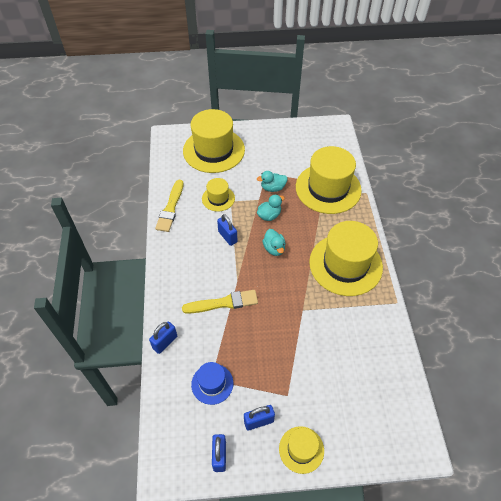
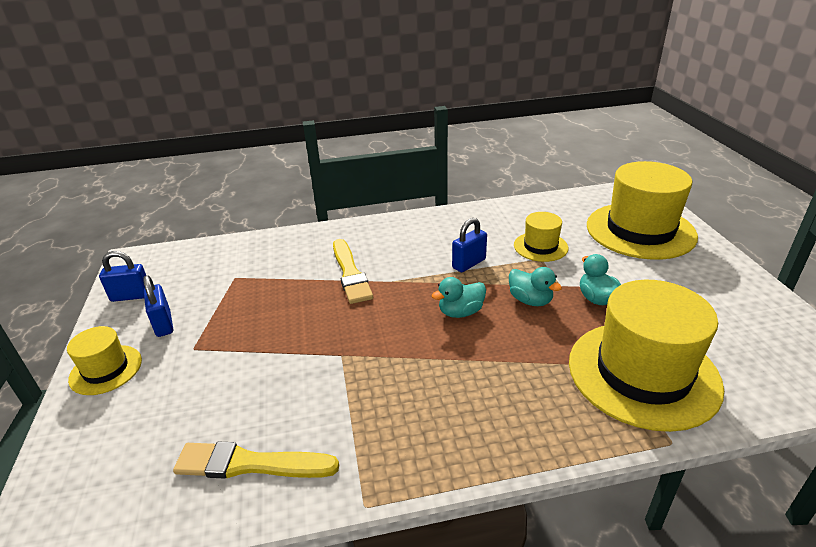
camera: 85 degrees right, 20 degrees down
(165, 342) = (292, 237): blue padlock -> none
(170, 208) = (502, 212): yellow brush -> yellow brush (250, 464)
(212, 383) = (228, 279): blue hat -> none
(345, 264) = (449, 410): yellow hat -> none

